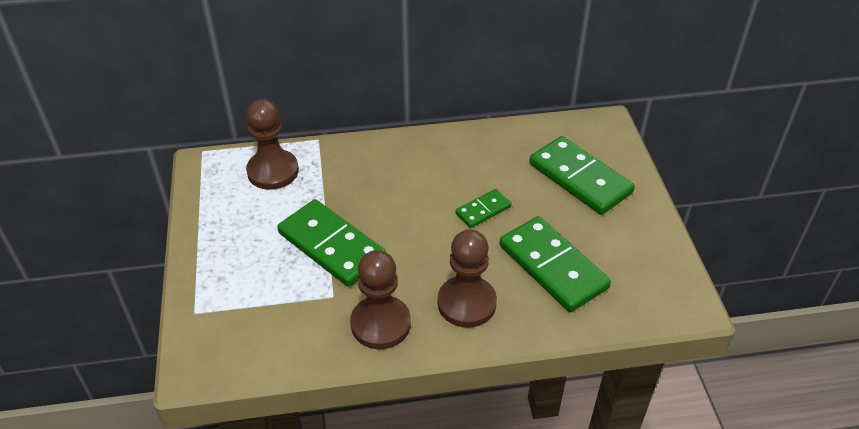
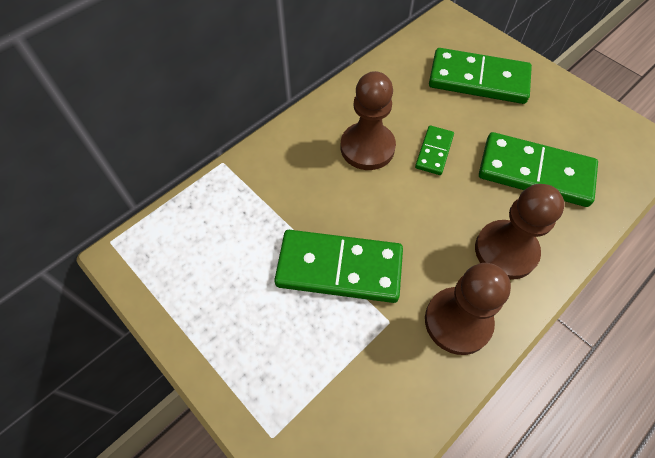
camera: 35 degrees left, 15 degrees up
(273, 171) = (208, 222): brown pawn -> brown pawn (367, 148)

